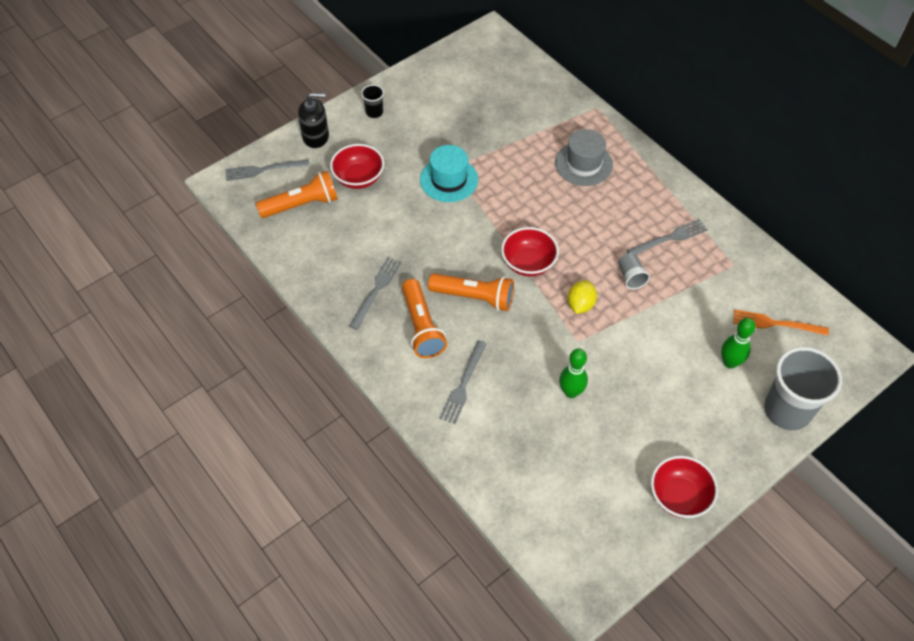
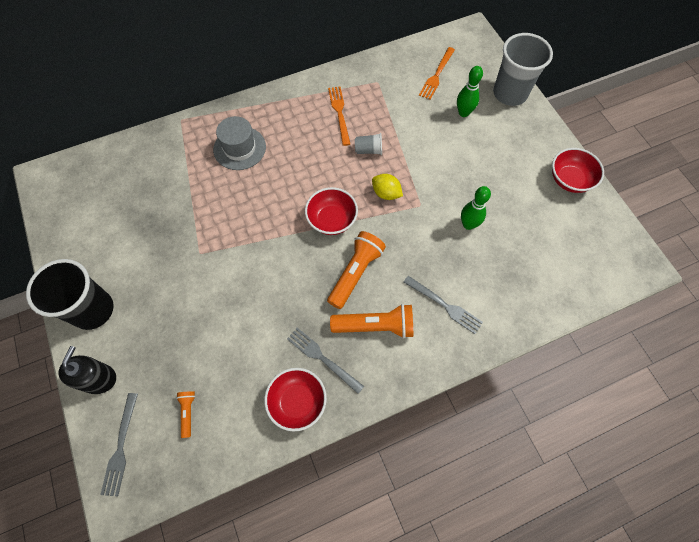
camera: 75 degrees left, 10 degrees up
(301, 205) = (188, 412): orange flashlight -> orange flashlight, size x0.51
(358, 178) = (176, 345): red bowl -> red bowl (297, 402)
(374, 112) = (93, 310): black cup -> black cup, size x2.22
(449, 179) = (213, 260): turquoise hat -> none
(670, 238) = (339, 112): grey fork -> orange fork

